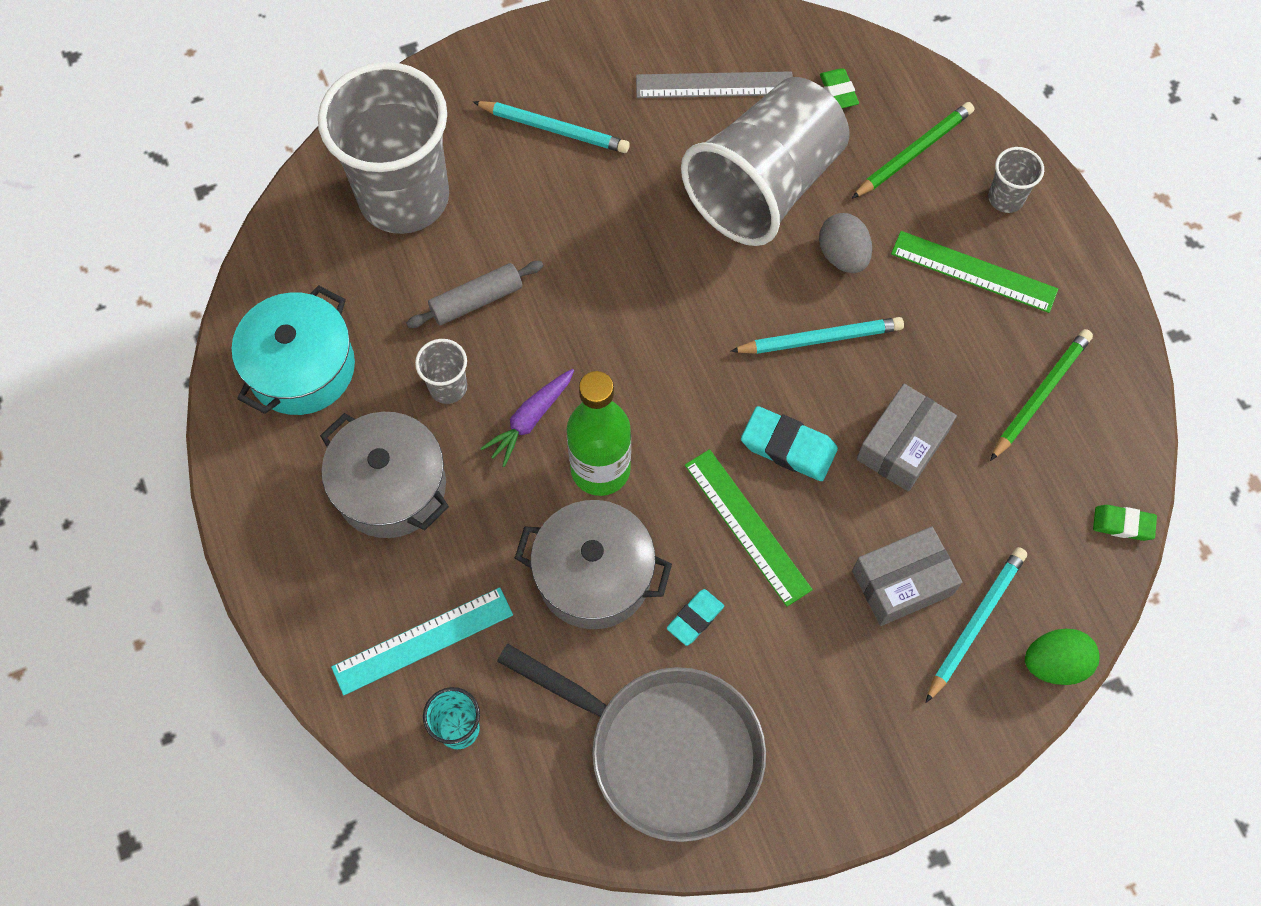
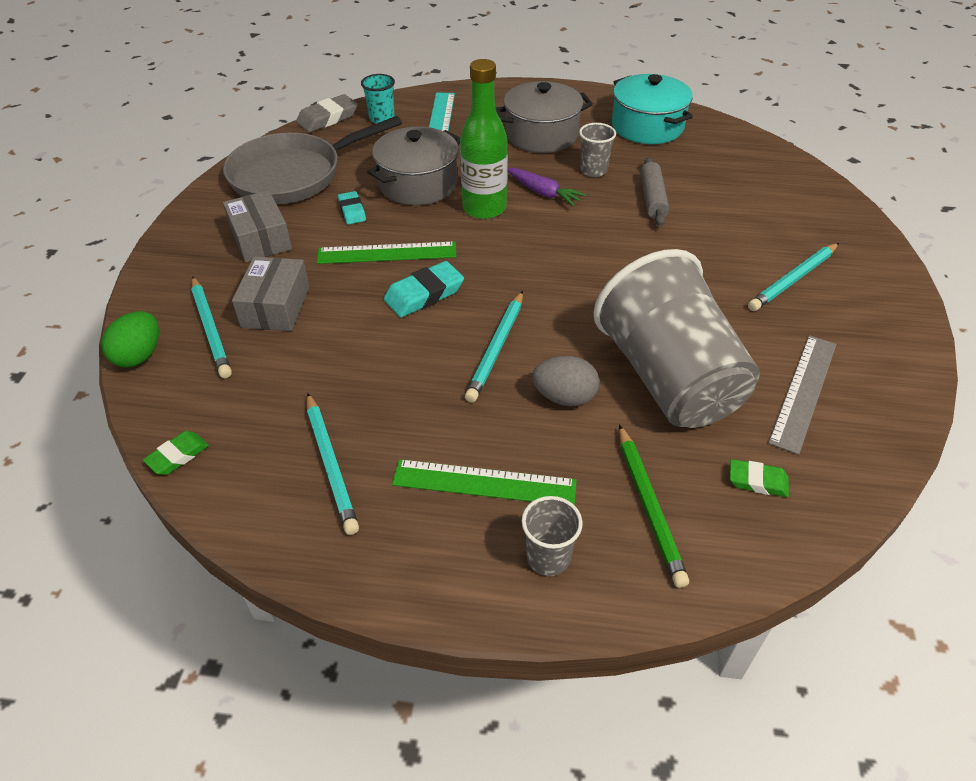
camera: 120 degrees right, 20 degrees down
(404, 197) = (760, 194): grey cup -> none
(499, 810) = (328, 118): none -> grey eraser
(530, 420) = (543, 193): purple carrot -> purple carrot turned 150 degrees clockwise
(902, 445) = (370, 354): grey box -> grey box (261, 239)
(973, 272) = (484, 482): green ruler -> green ruler turned 45 degrees clockwise
(1040, 394) = (331, 465): green pencil -> turquoise pencil

